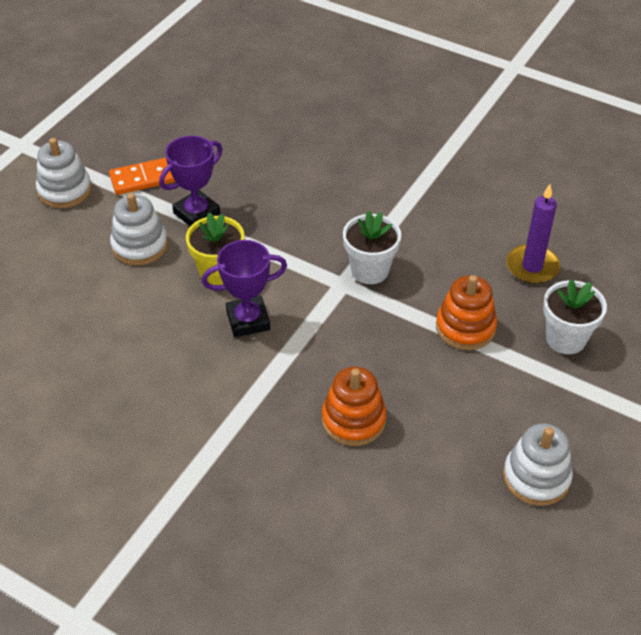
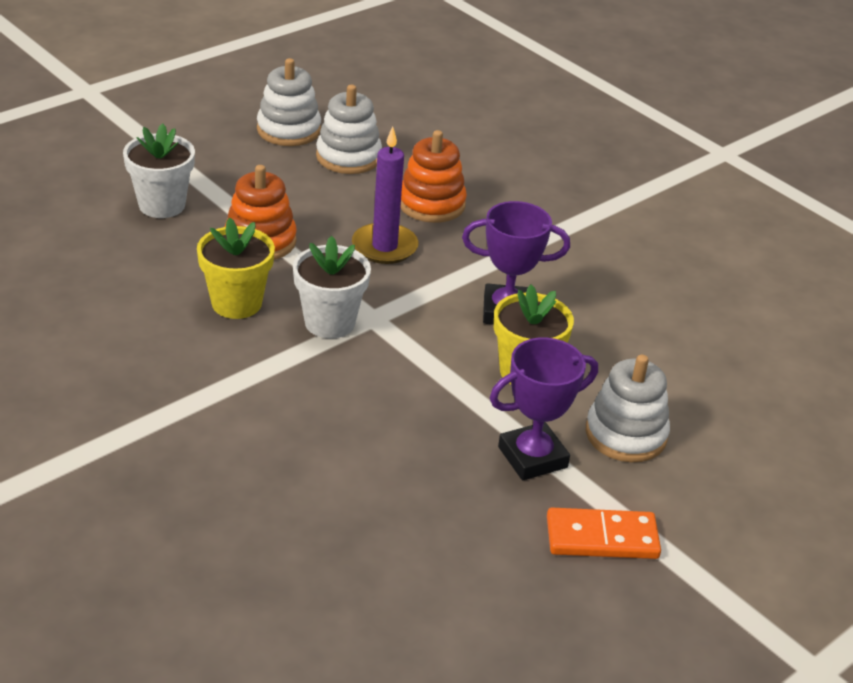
camera: 165 degrees left, 10 degrees down
(64, 190) = (735, 554): white stacking toy -> white stacking toy (348, 157)
(442, 266) = (236, 303): none -> yellow flower pot
(532, 267) = (129, 273): purple candle -> purple candle (384, 247)

